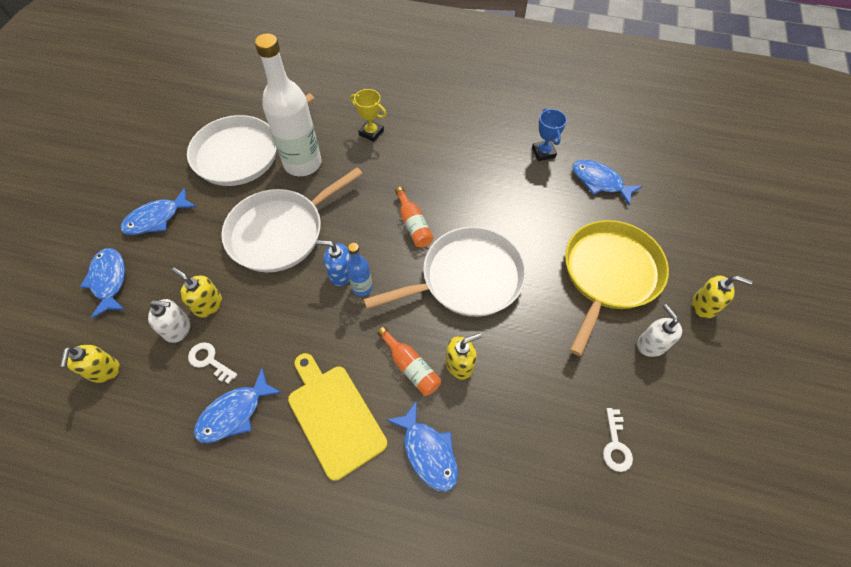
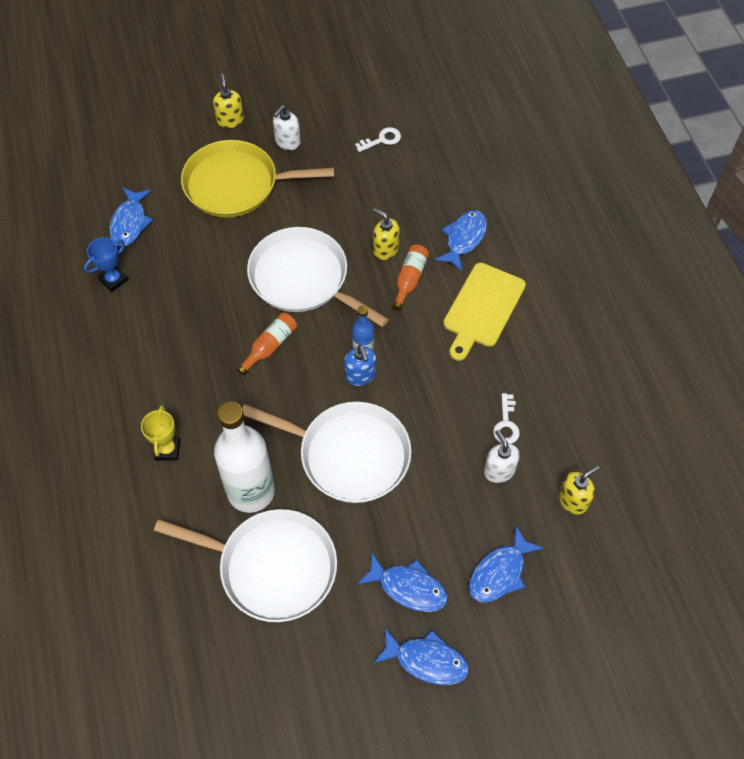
camera: 120 degrees left, 0 degrees up
(208, 304) = (461, 463): yellow soap dispenser -> none
(234, 413) = (529, 376): blue fish -> blue fish (426, 660)

